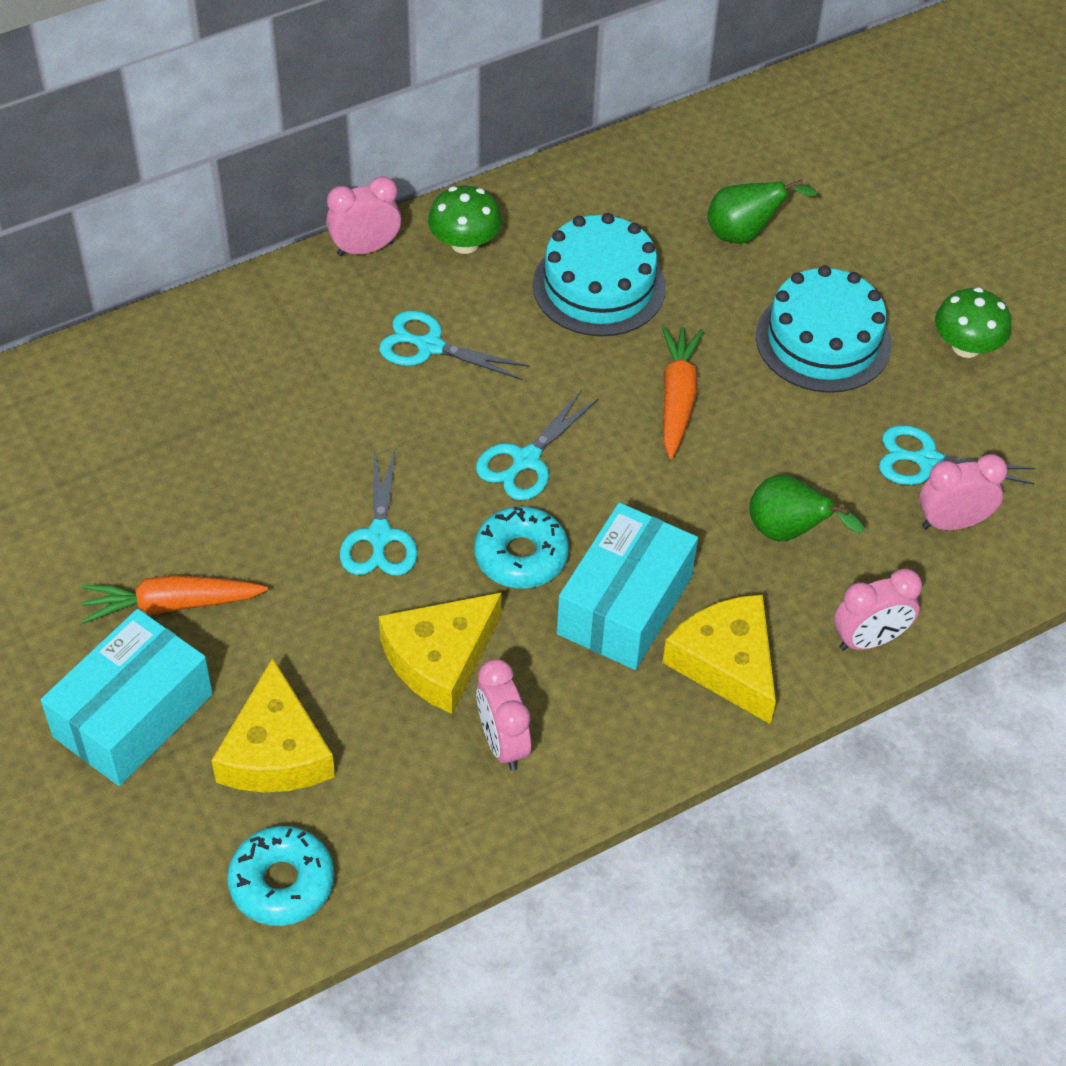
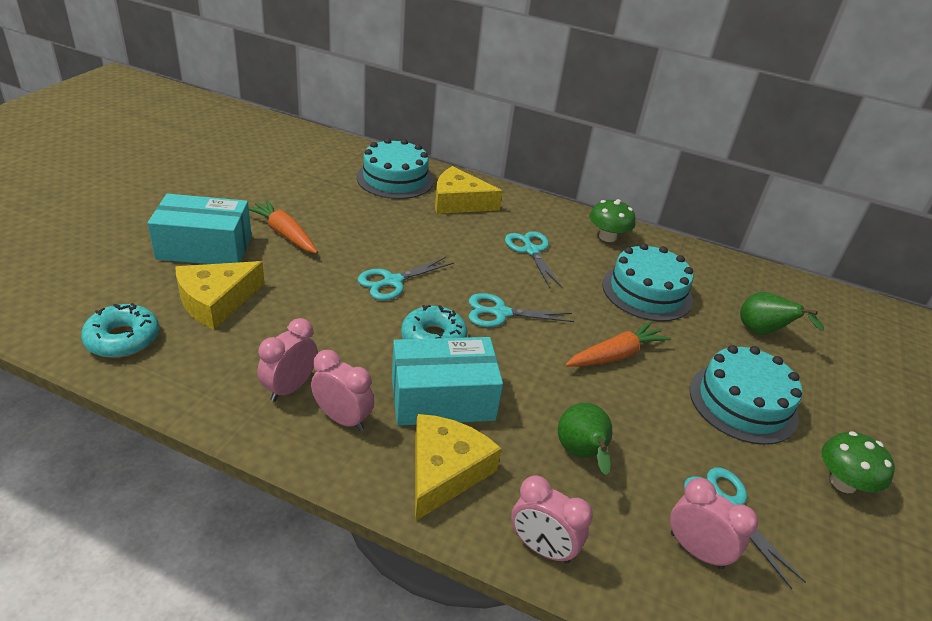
camera: 50 degrees right, 15 degrees down
(128, 395) = (395, 179): none -> turquoise cake
(365, 248) = (561, 209): pink clock -> pink clock (342, 418)
(440, 659) = (330, 336): yellow cheese -> yellow cheese (459, 202)

